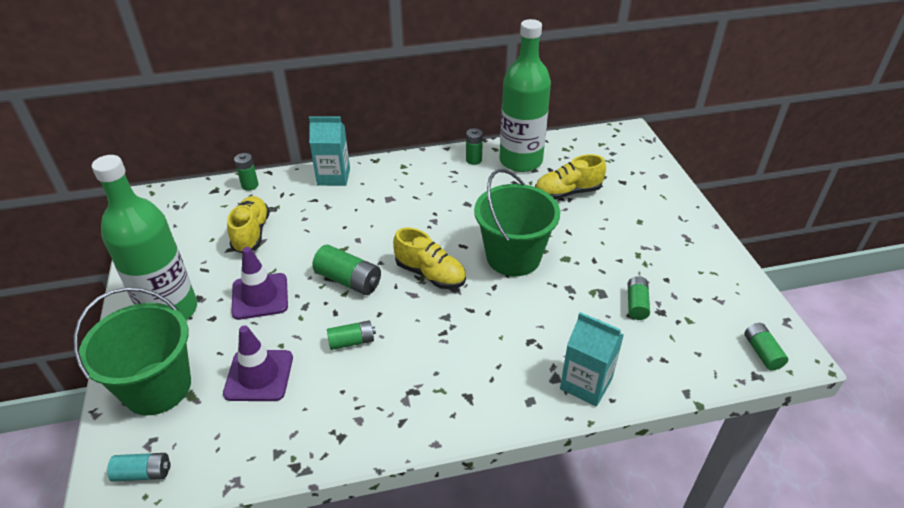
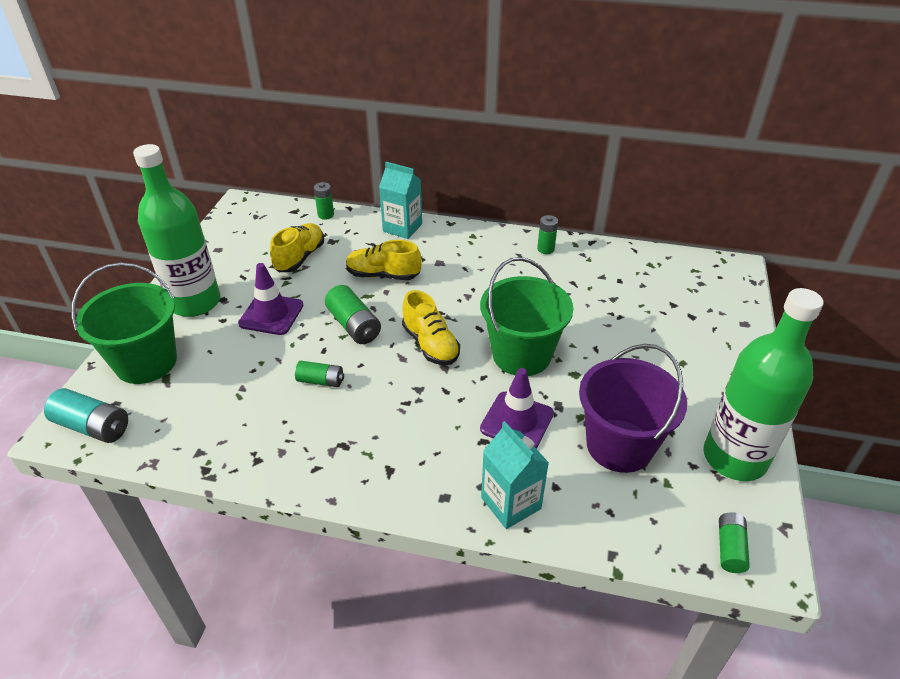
camera: 25 degrees right, 0 degrees up
(143, 473) = (93, 427): turquoise battery -> turquoise battery, size x1.57
(259, 375) = (227, 382): purple traffic cone -> purple traffic cone (517, 421)
(520, 161) = (593, 263): green bottle -> green bottle (734, 458)
(567, 192) = (622, 309): yellow shoe -> yellow shoe (383, 275)
(636, 304) = (619, 445): green battery -> purple bucket

